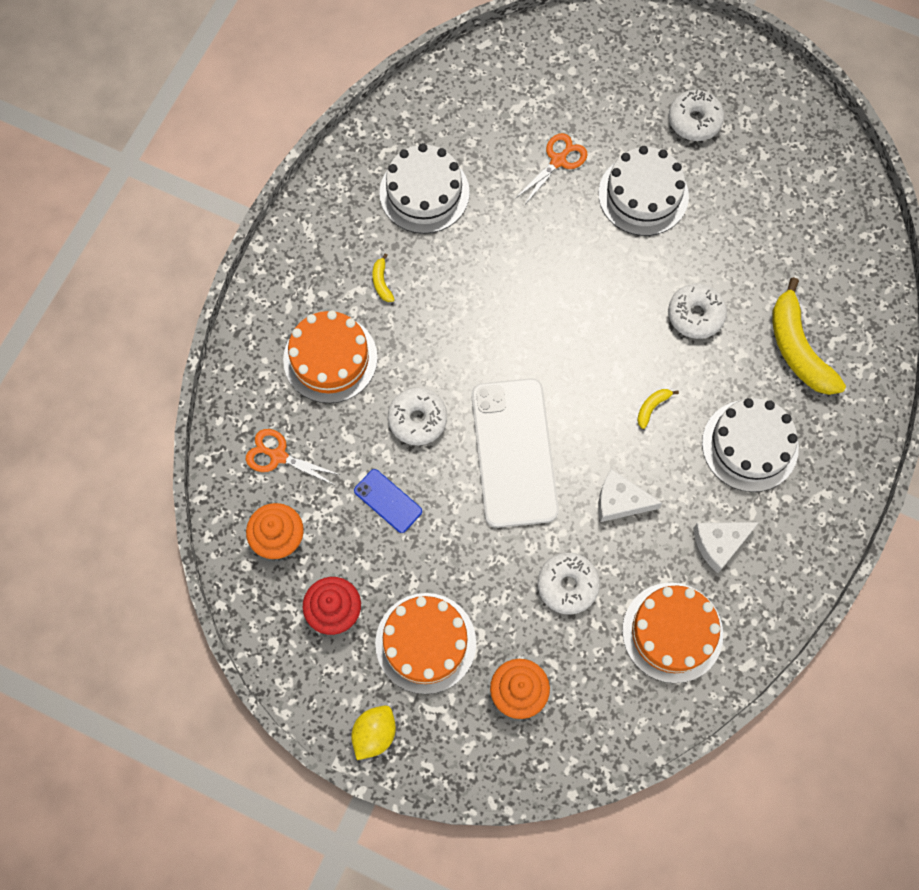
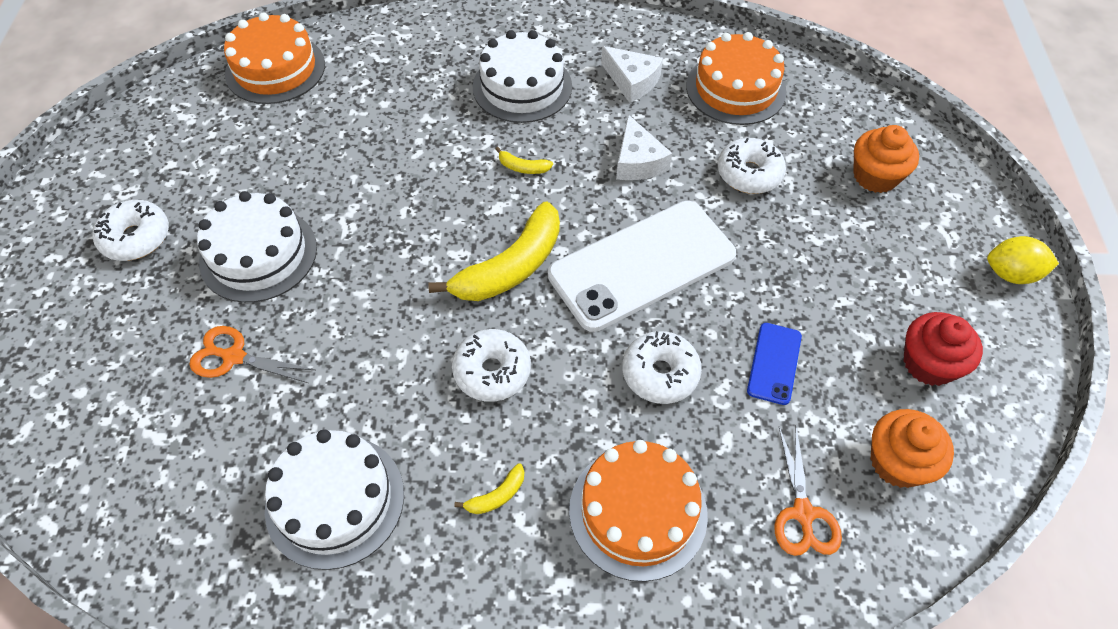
camera: 115 degrees left, 15 degrees down
(425, 643) = (892, 266): orange cake -> orange cake (275, 69)
(695, 315) = (398, 164): white donut -> white donut (492, 371)
(798, 348) = (400, 80): yellow banana -> yellow banana (510, 267)

